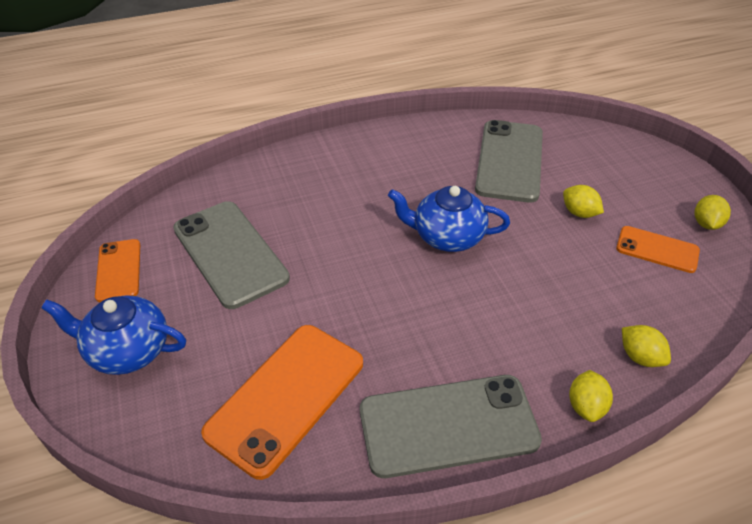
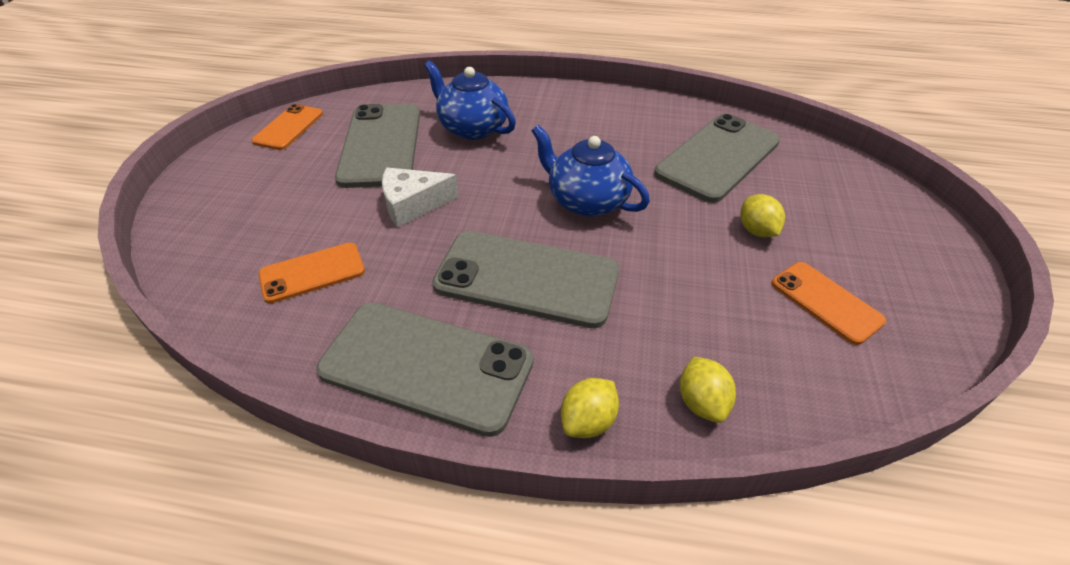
camera: 30 degrees right, 0 degrees up
(128, 350) = (236, 185): blue teapot -> blue teapot (472, 128)
(286, 397) = (312, 273): orange phone -> orange phone, size x0.56
(313, 298) = (413, 204): none -> white cheese
(458, 321) = (527, 278): none -> grey phone
(706, 224) = (921, 300): yellow lemon -> none

